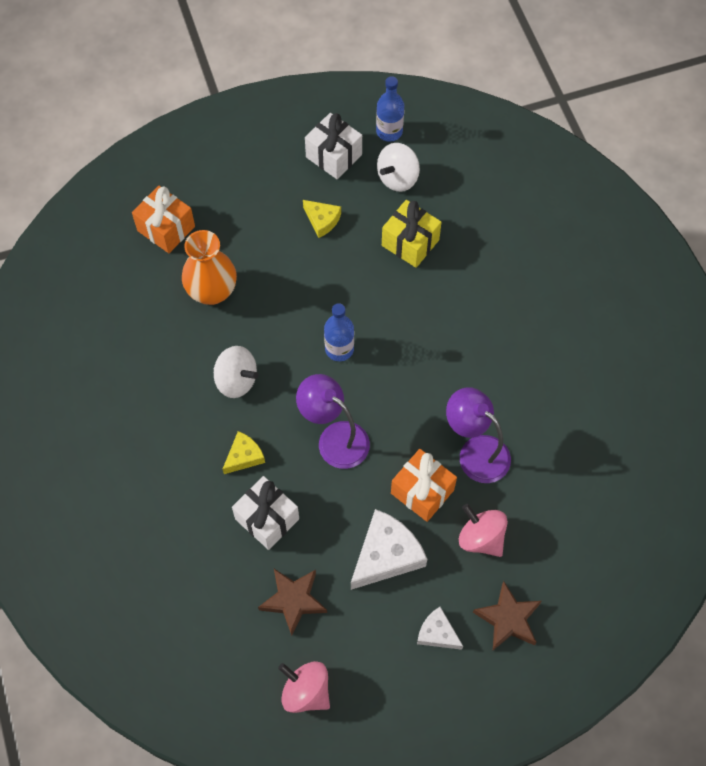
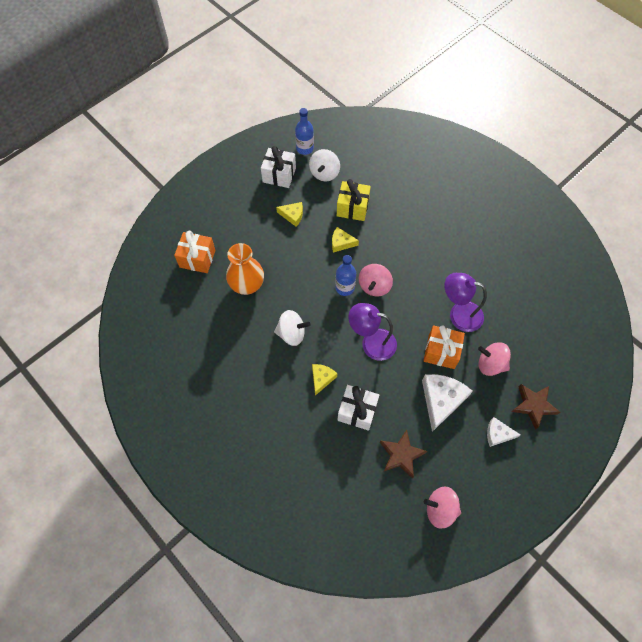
camera: 25 degrees left, 0 degrees up
(368, 285) = (341, 243): none -> yellow cheese
(380, 364) = (374, 286): none -> pink spinning top

